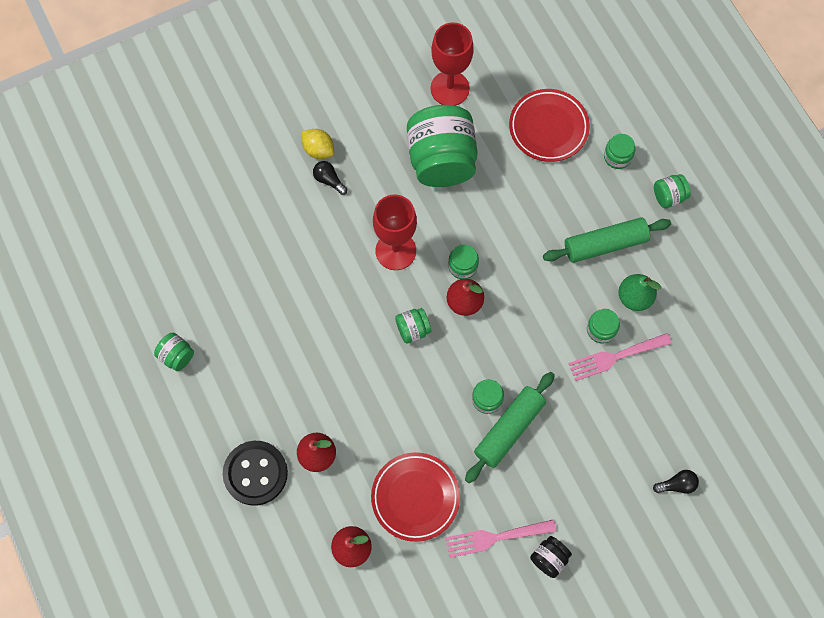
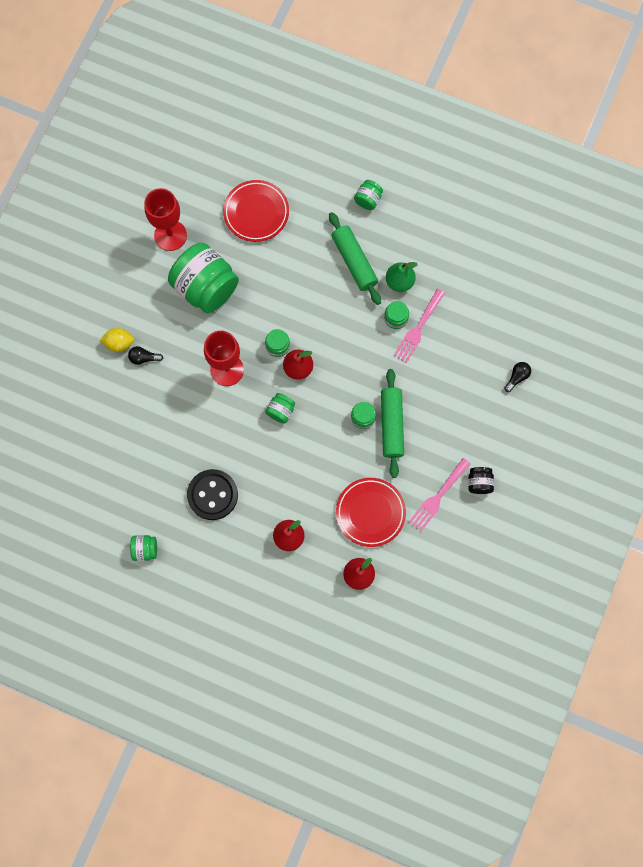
camera: 40 degrees left, 5 degrees up
(255, 473) = (260, 580): black button -> black button (212, 495)
(605, 244) = (354, 261): green rolling pin -> green rolling pin turned 60 degrees counterclockwise
(617, 156) = (315, 198): green jar -> none

